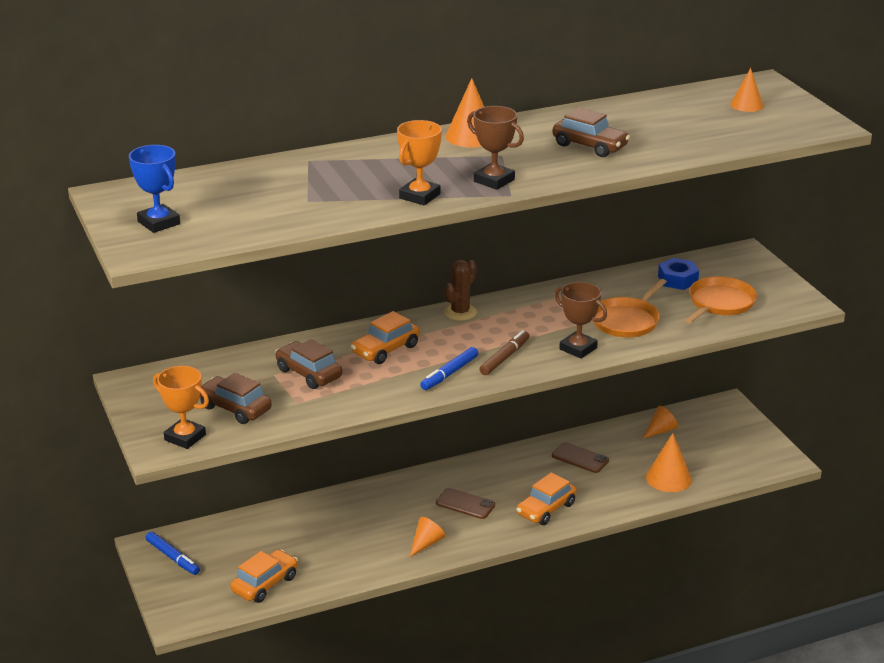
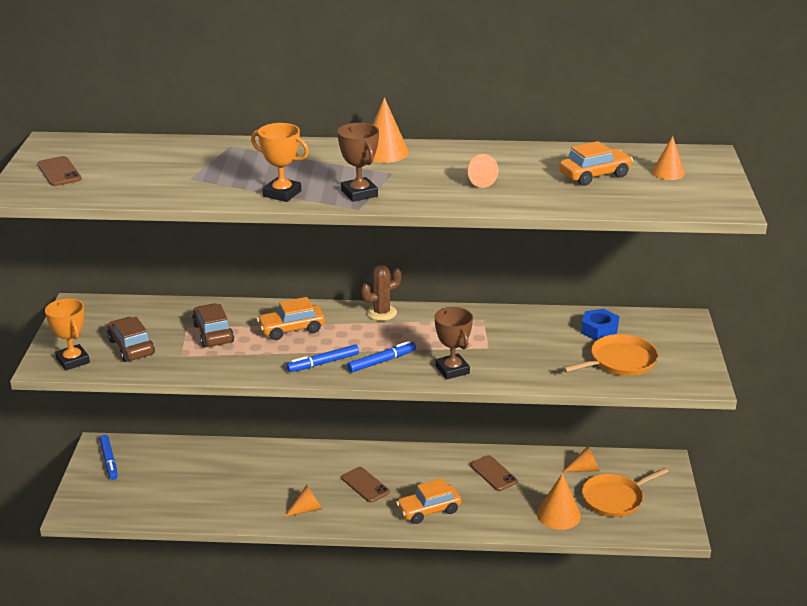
camera: 25 degrees right, 0 degrees up
(159, 223) = (59, 172): blue trophy -> brown phone
(265, 584) = (157, 504): orange car -> orange car (595, 175)
(419, 196) = (282, 193): orange trophy -> orange trophy turned 60 degrees clockwise
(505, 358) = (382, 361): brown marker -> blue marker
(590, 146) = (478, 181): brown car -> orange cone
(627, 320) = (519, 356): orange pan -> orange pan (615, 498)

